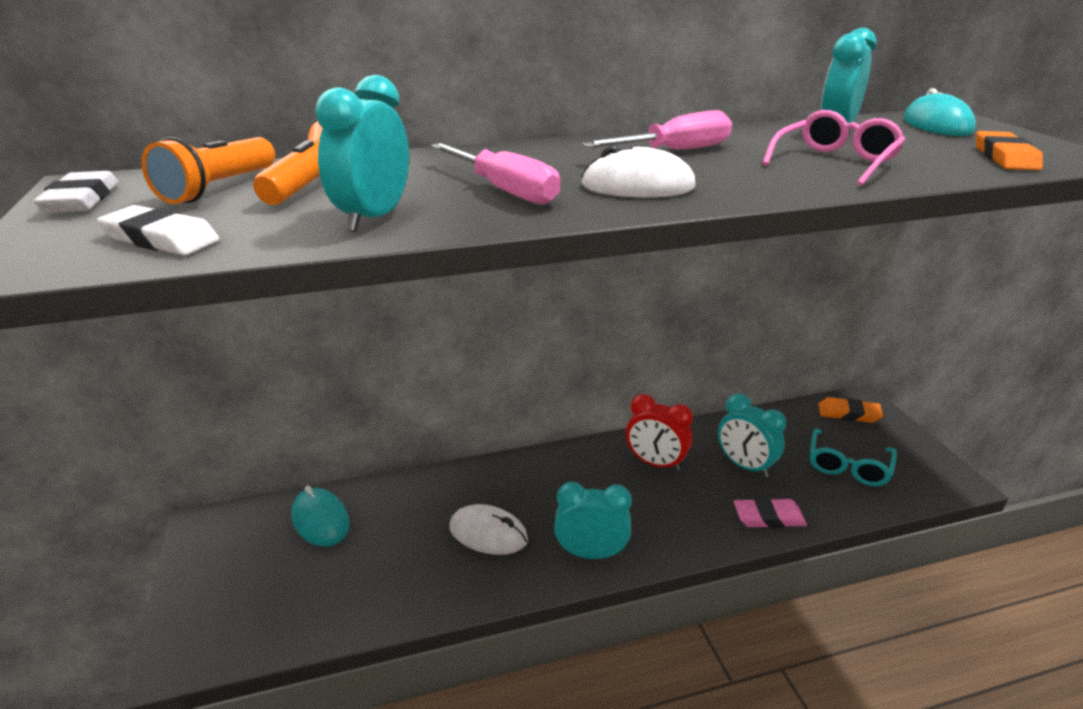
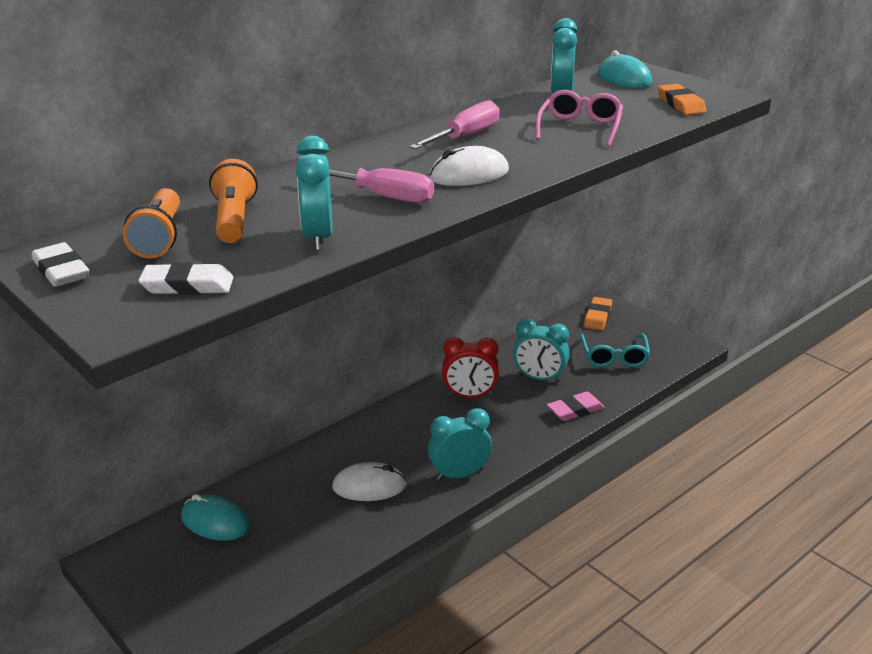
camera: 25 degrees left, 0 degrees up
(849, 414) = (597, 317): orange eraser -> orange eraser turned 60 degrees counterclockwise

